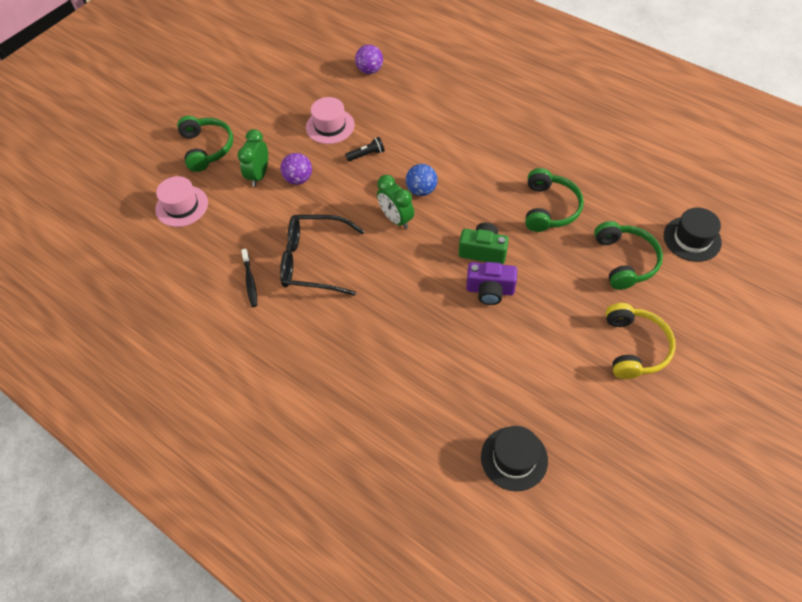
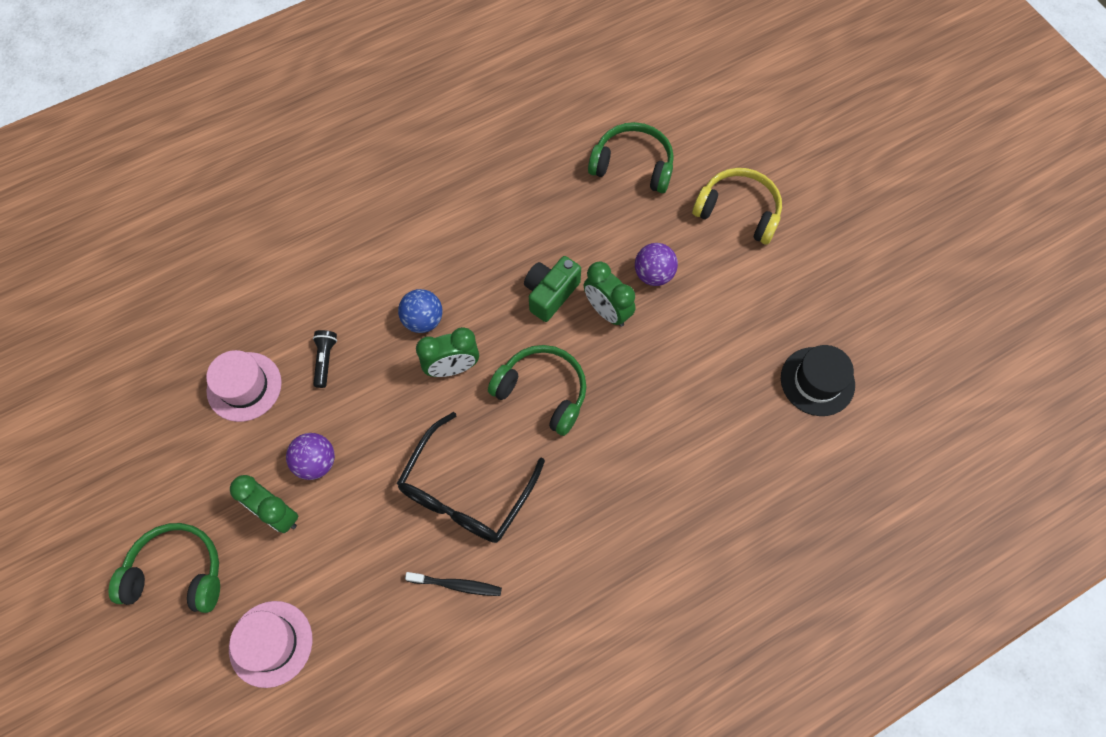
camera: 70 degrees left, 10 degrees up
(370, 70) = (172, 295): purple ball -> purple ball (653, 274)
(490, 290) = (607, 311): purple camera -> green clock
(549, 208) = (526, 199): green headphones -> green headphones (543, 391)
(692, 239) = (636, 93): black hat -> none

